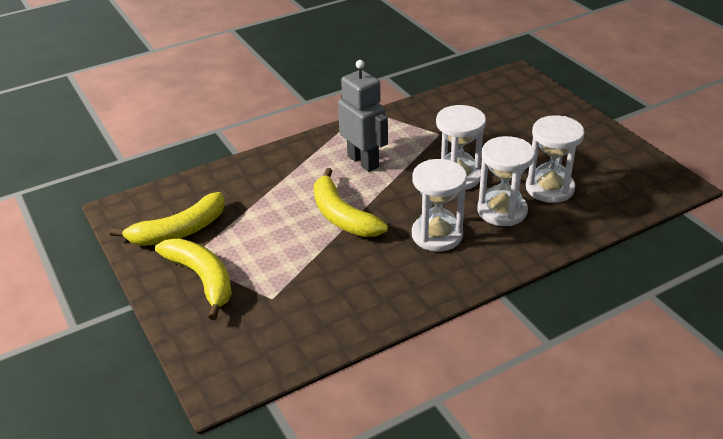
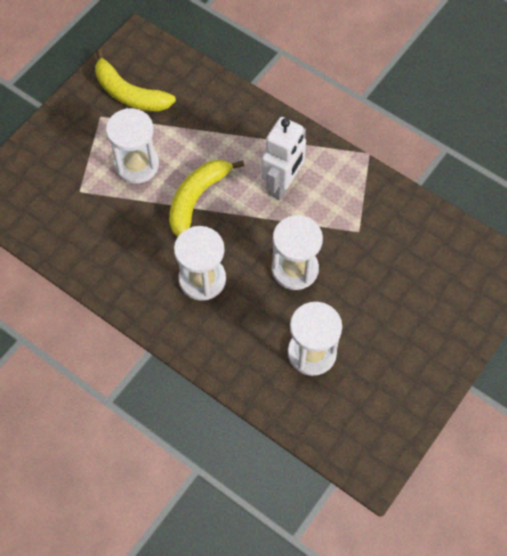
camera: 65 degrees right, 25 degrees up
(202, 279) = (82, 136): yellow banana -> none
(363, 161) = (282, 185): grey robot -> white robot
(502, 211) = (259, 321): white hourglass -> white hourglass (136, 165)

